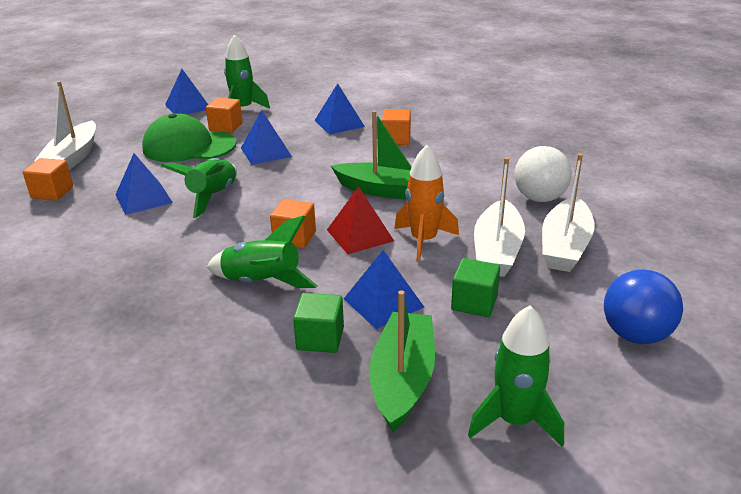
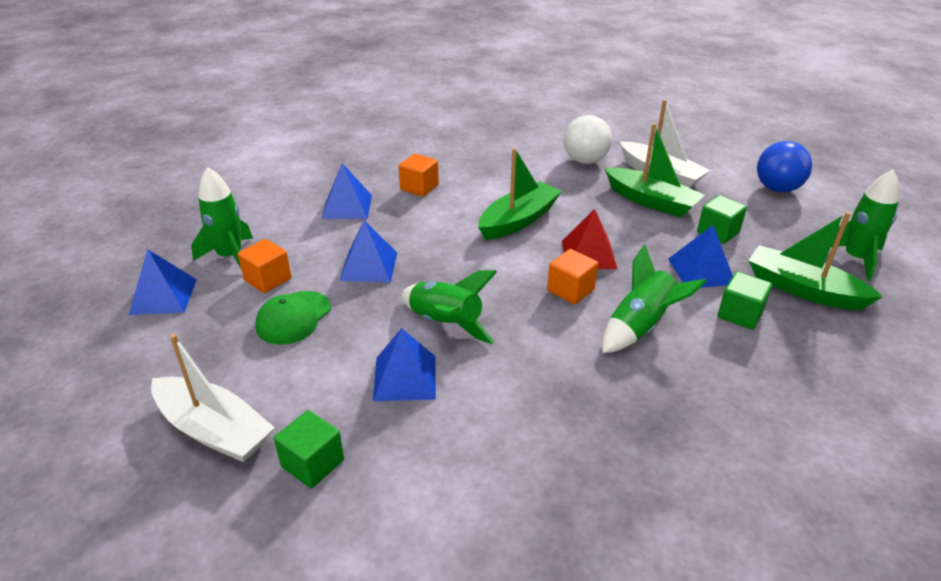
camera: 65 degrees left, 5 degrees up
(52, 192) = (312, 463): orange cube -> green cube
(189, 146) = (293, 318): green cap -> green cap, size x0.65
(423, 241) = (618, 227): orange rocket -> none
(497, 250) = (651, 201): white boat -> green boat

